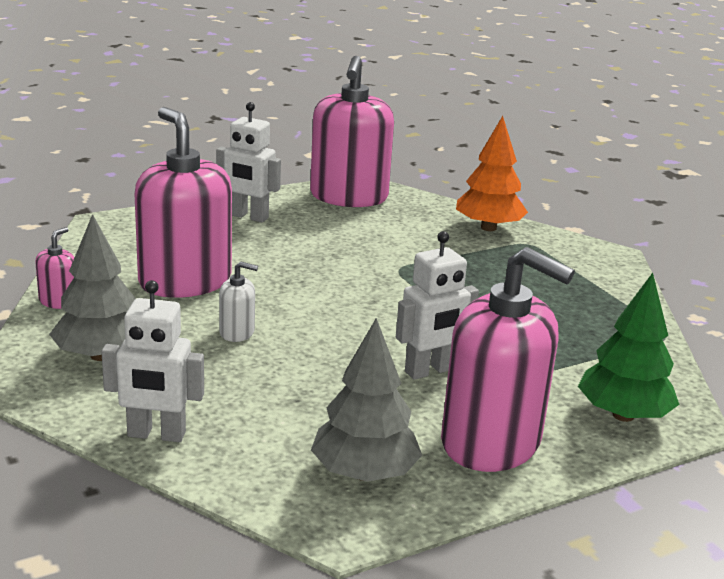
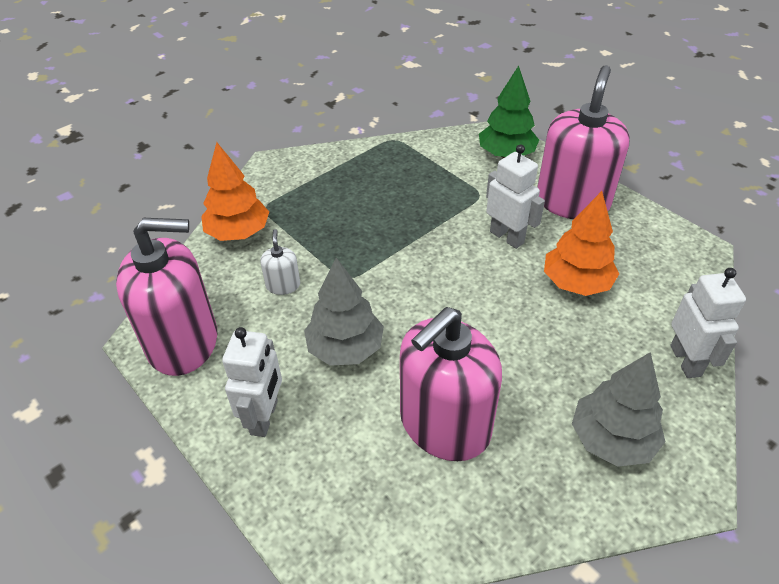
camera: 100 degrees left, 20 degrees up
(59, 301) = (541, 521): pink soap dispenser -> none
(237, 332) = (517, 356): white soap dispenser -> white soap dispenser (283, 285)
(323, 397) = (576, 283): none -> orange tree
(364, 473) = (644, 249): grey tree -> grey tree (345, 348)

